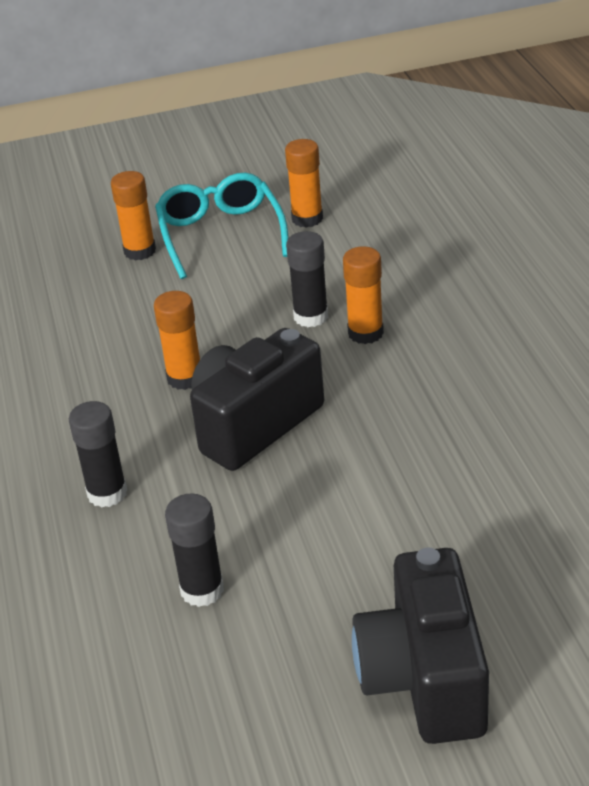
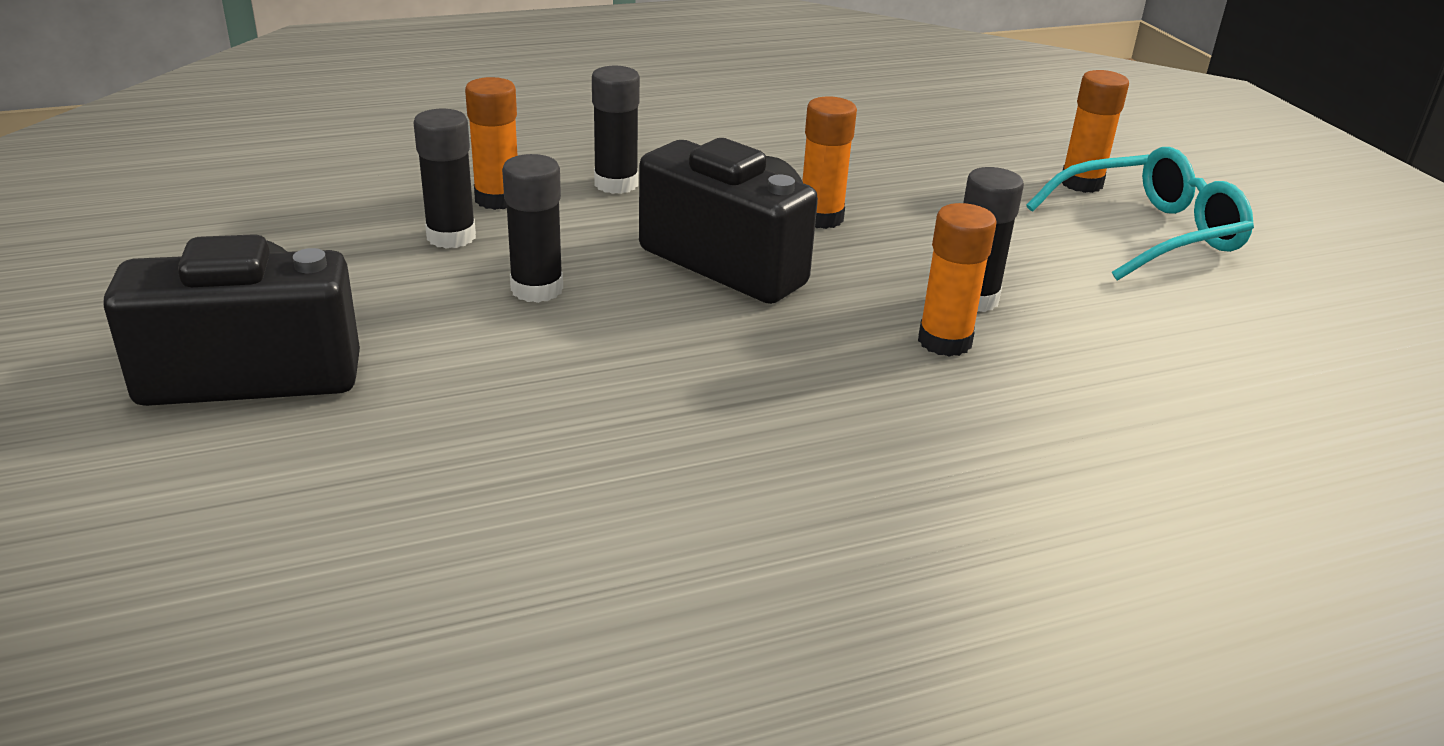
camera: 80 degrees right, 5 degrees down
(296, 528) = (537, 289): none -> black glue stick
(307, 219) = (1229, 296): orange glue stick -> orange glue stick (497, 199)

